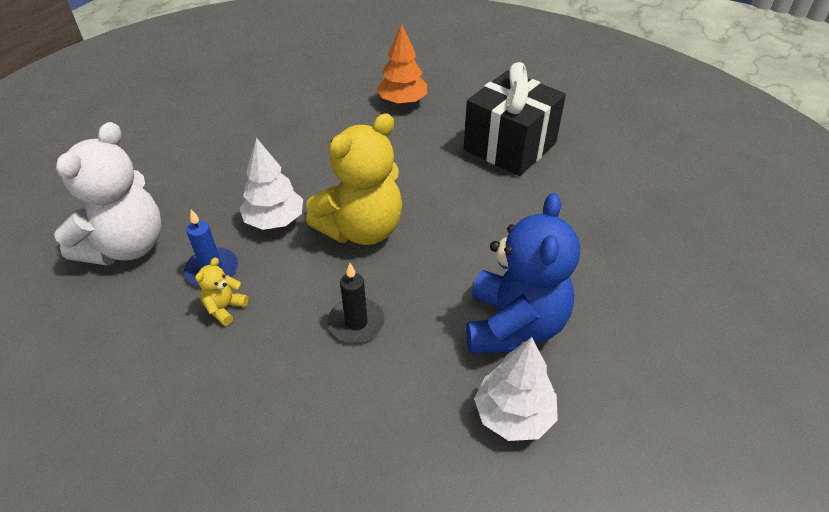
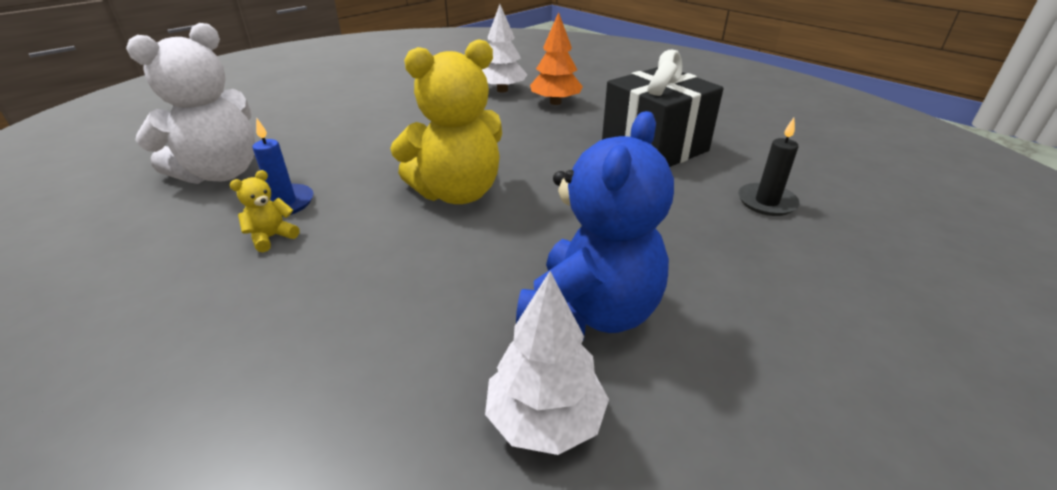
camera: 15 degrees right, 10 degrees down
(274, 221) = (373, 173): white tree -> white tree (502, 90)
(356, 322) = (400, 275): black candle -> black candle (766, 202)

